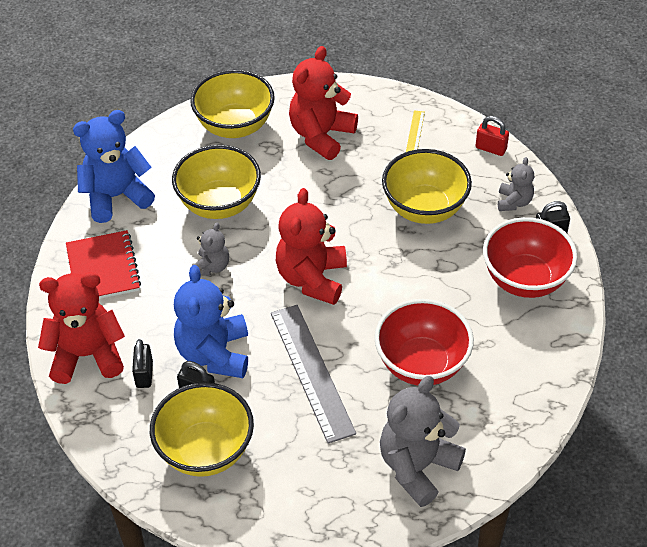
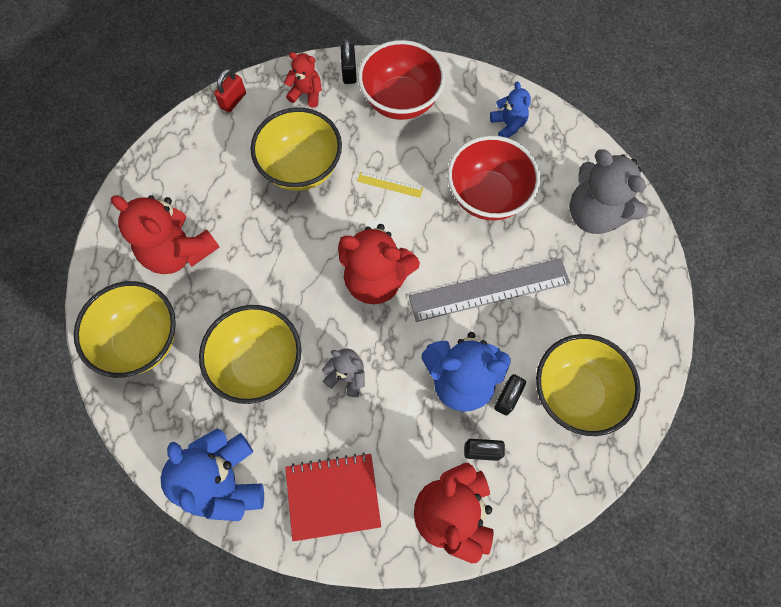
camera: 85 degrees left, 20 degrees up
(415, 133) = (195, 162): yellow ruler -> yellow ruler (390, 184)
(514, 202) = (306, 93): grey teddy bear -> red teddy bear
(517, 379) = (508, 125): none -> blue teddy bear

